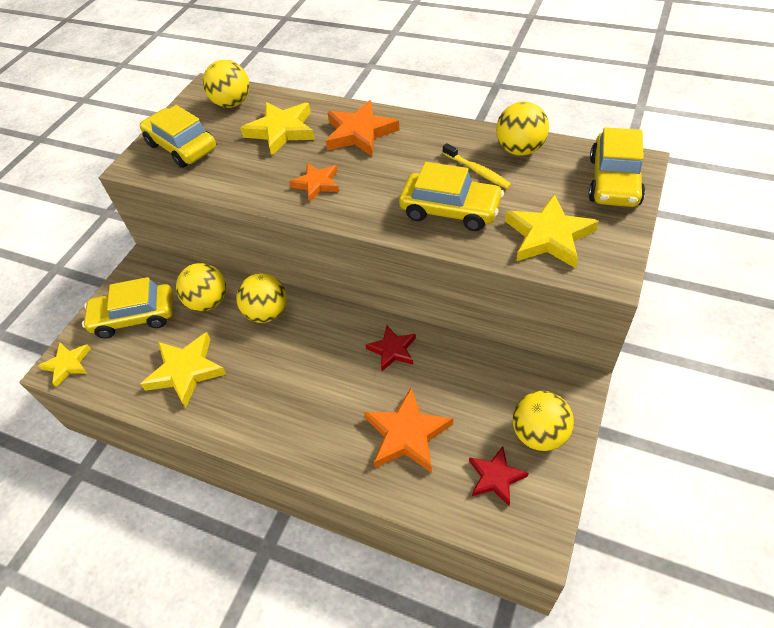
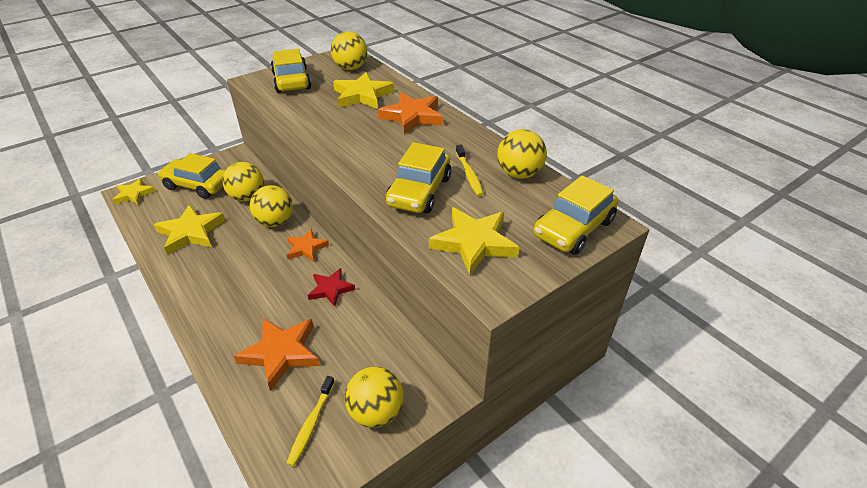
camera: 25 degrees right, 10 degrees down
(317, 184) = (347, 136): orange star -> orange star (306, 248)
(450, 210) = (419, 192): yellow car -> yellow car turned 60 degrees clockwise
(496, 477) = (311, 424): red star -> yellow toothbrush

